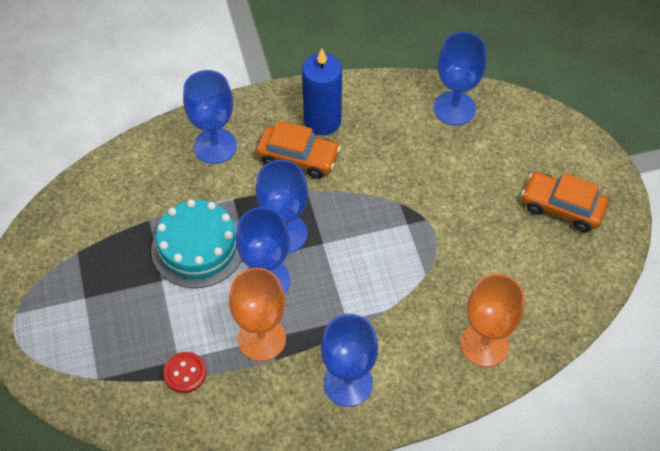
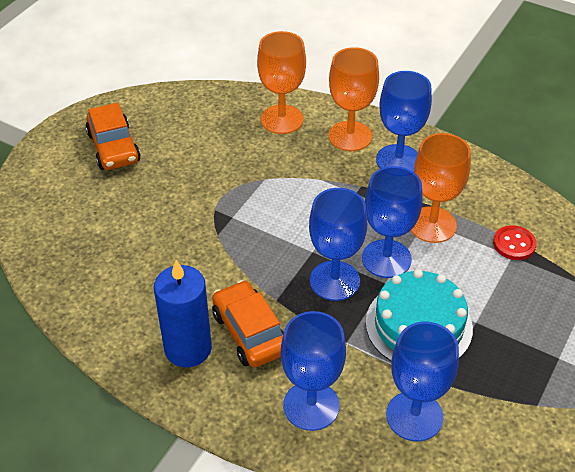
camera: 135 degrees left, 10 degrees down
(412, 375) = (350, 136): none -> orange goblet
(454, 108) = (71, 268): blue goblet -> blue goblet (414, 416)

